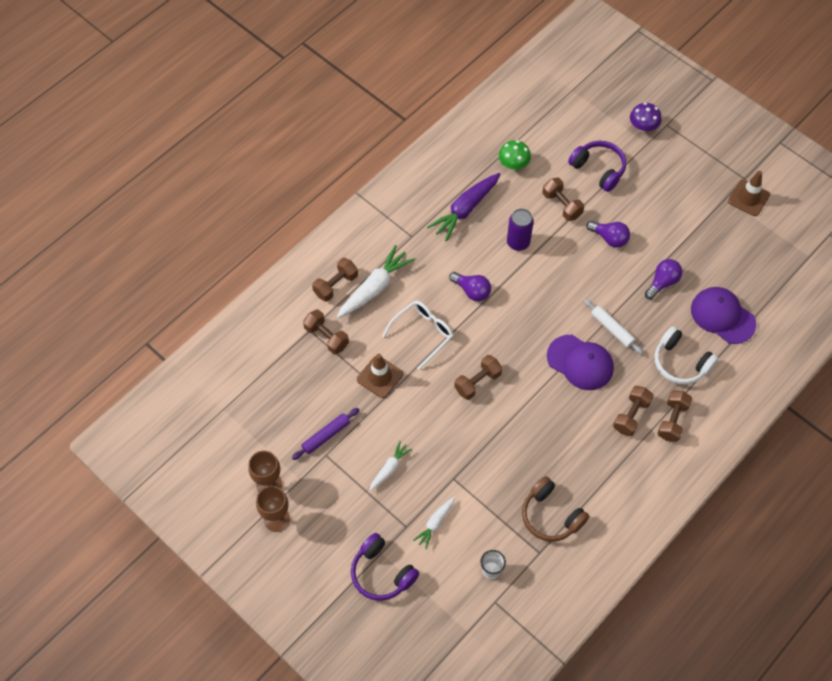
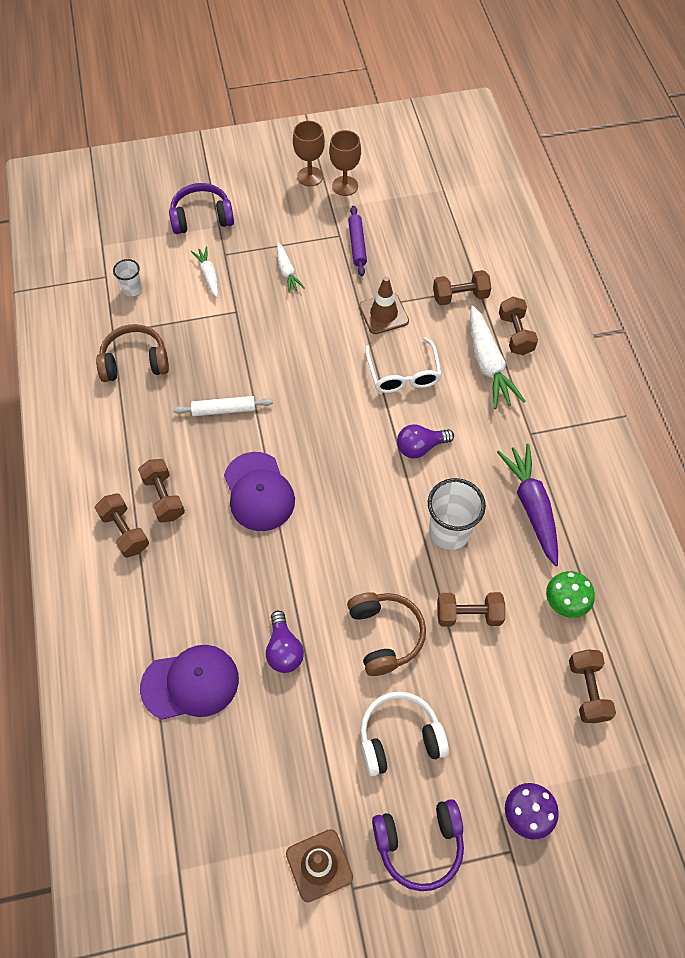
camera: 125 degrees right, 0 degrees up
(477, 382) = (313, 387): brown dumbbell -> brown dumbbell (587, 690)
(518, 242) = (449, 531): purple can -> white cup
(580, 362) = (259, 492): purple cap -> purple cap turned 90 degrees counterclockwise
(598, 169) = (493, 698): purple headphones -> purple headphones (419, 844)
(609, 238) = (385, 635): purple light bulb -> brown headphones
(612, 329) = (270, 551): white rolling pin -> white rolling pin (224, 410)
(680, 363) = (176, 590): white headphones -> white headphones (399, 737)

